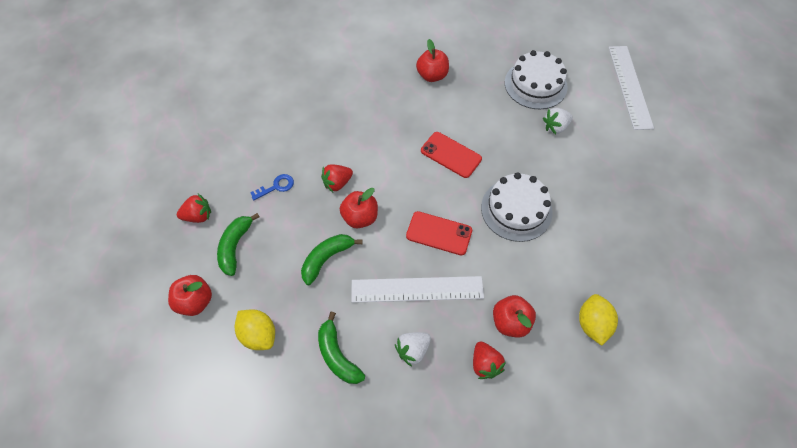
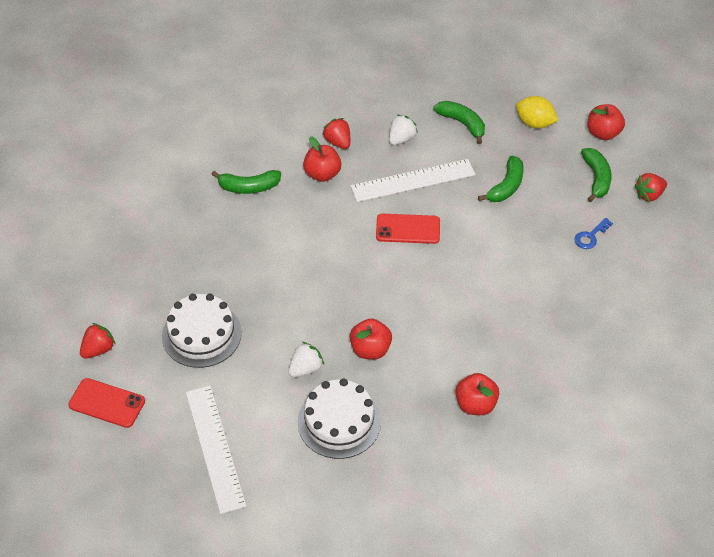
camera: 165 degrees right, 10 degrees down
(337, 183) = (530, 253): red strawberry -> red strawberry (98, 349)
(360, 217) = (491, 226): red apple -> red apple (370, 349)
(451, 155) = (420, 308): red phone -> red phone (107, 403)
(516, 209) = (335, 267): white cake -> white cake (201, 334)
(592, 324) = (248, 187): yellow lemon -> green banana

